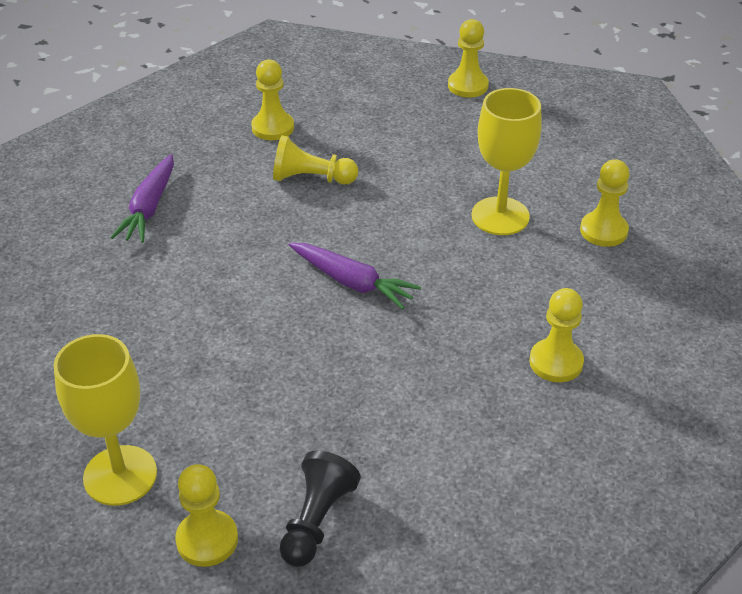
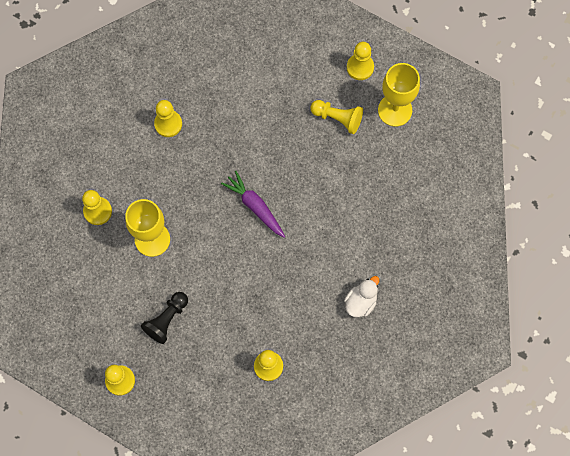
camera: 165 degrees left, 30 degrees up
(149, 208) = (360, 302): purple carrot -> white duck
(311, 178) = (255, 304): yellow pawn -> yellow pawn (338, 118)
(316, 520) = (310, 65): black pawn -> black pawn (167, 320)

